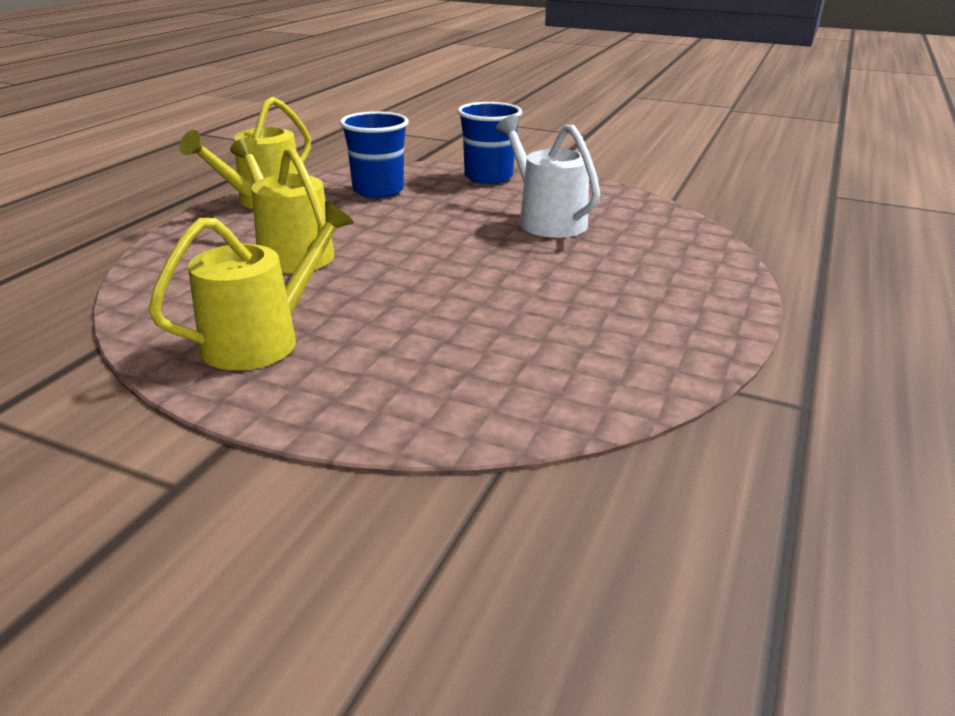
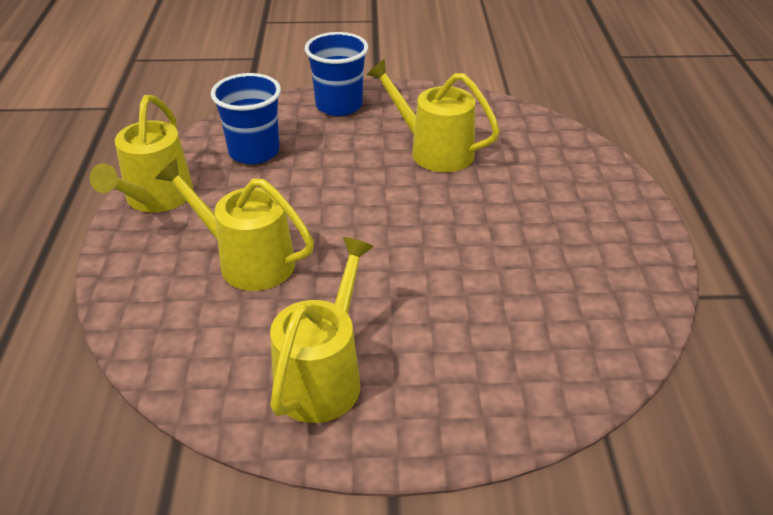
camera: 25 degrees left, 10 degrees up
(547, 220) = (434, 151): white watering can -> yellow watering can

